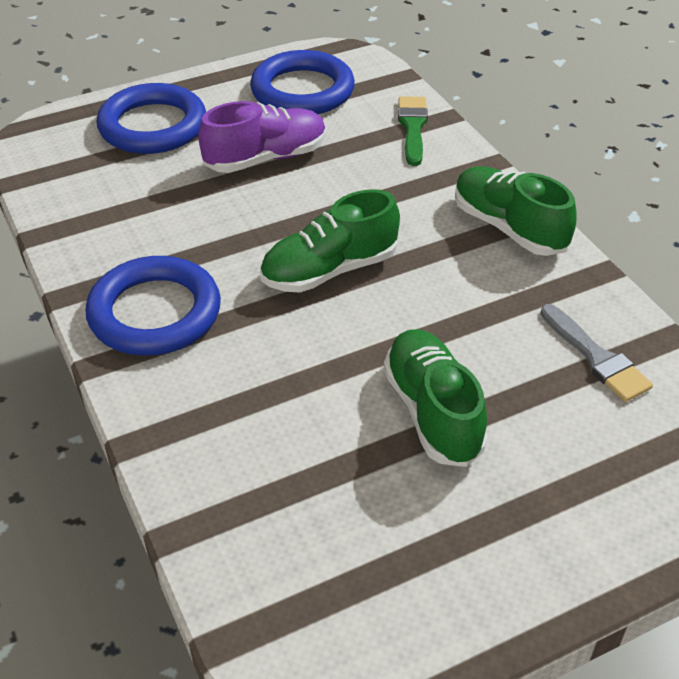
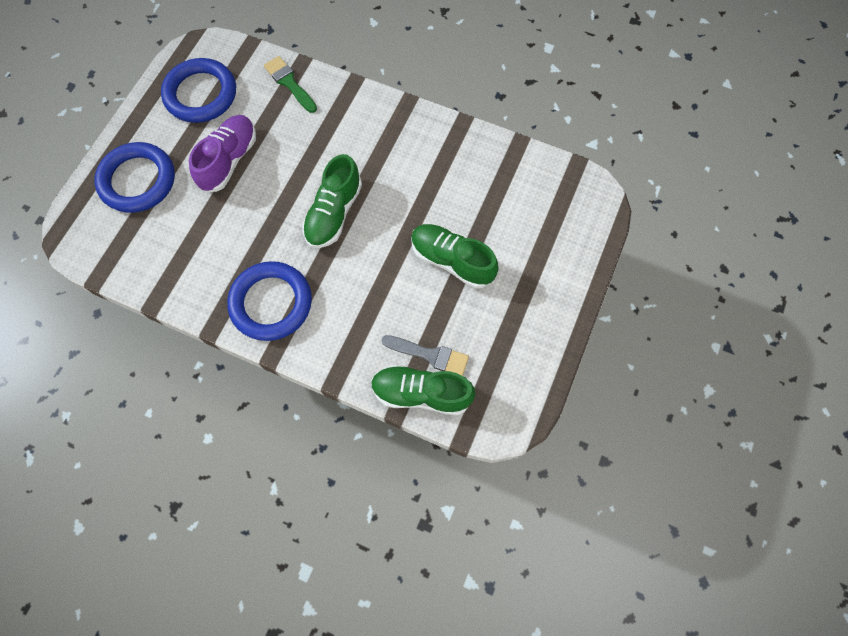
camera: 40 degrees left, 25 degrees up
(508, 227) = (397, 123): green shoe -> green shoe (421, 393)
(596, 357) = (497, 178): grey brush -> grey brush (430, 355)

